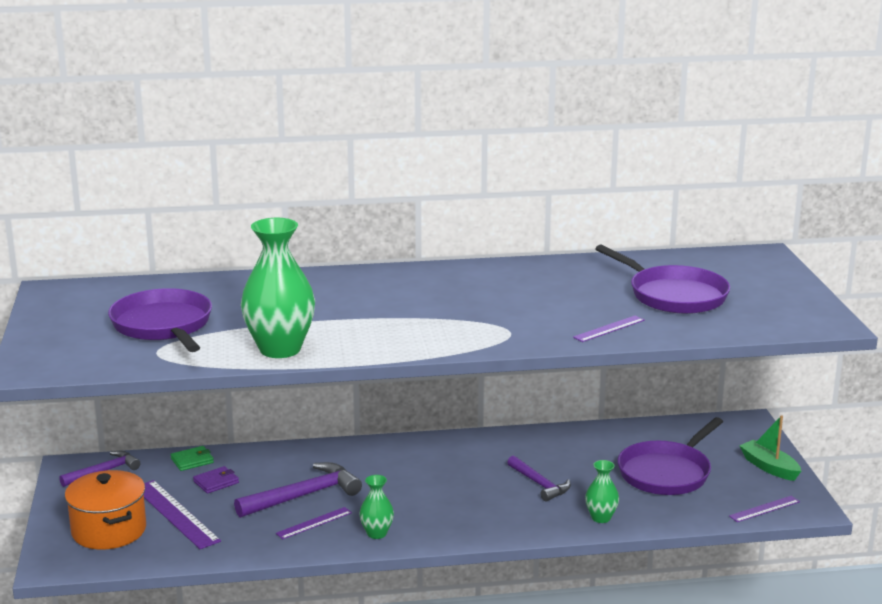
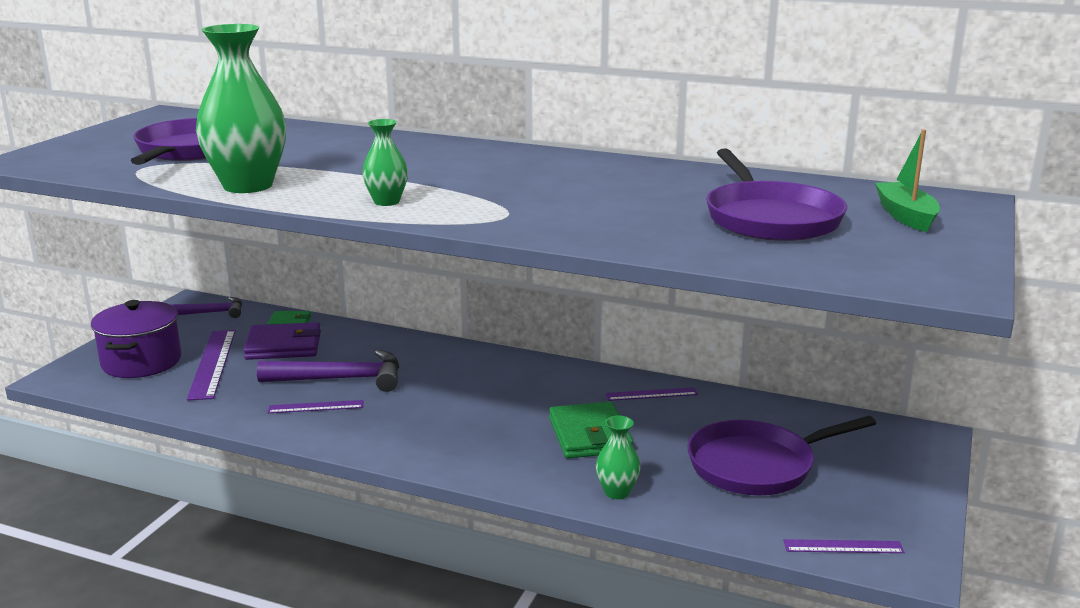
camera: 30 degrees right, 0 degrees up
(109, 530) = (141, 362): orange pot -> purple pot
(216, 482) = (283, 346): purple wallet -> purple wallet, size x1.79
(377, 533) = (359, 435): green vase -> green vase (386, 202)
(539, 484) = (590, 435): purple hammer -> green wallet
(609, 329) = (628, 234): purple ruler -> purple ruler (651, 394)
(769, 467) = (903, 497): green boat -> green boat (905, 216)

